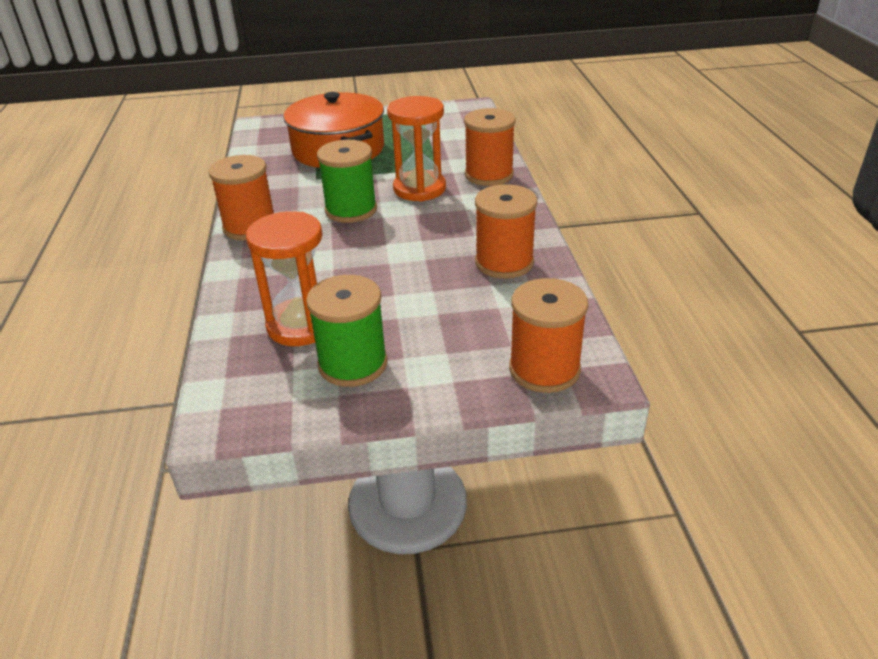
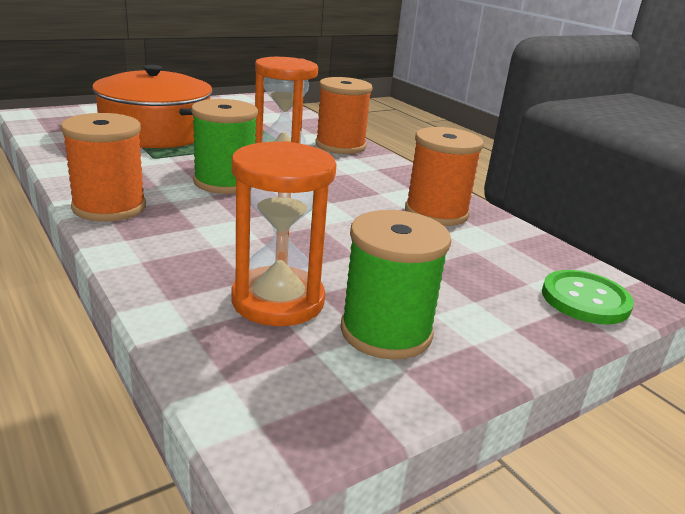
camera: 30 degrees left, 10 degrees down
(544, 369) = (585, 299): orange spool -> green button

